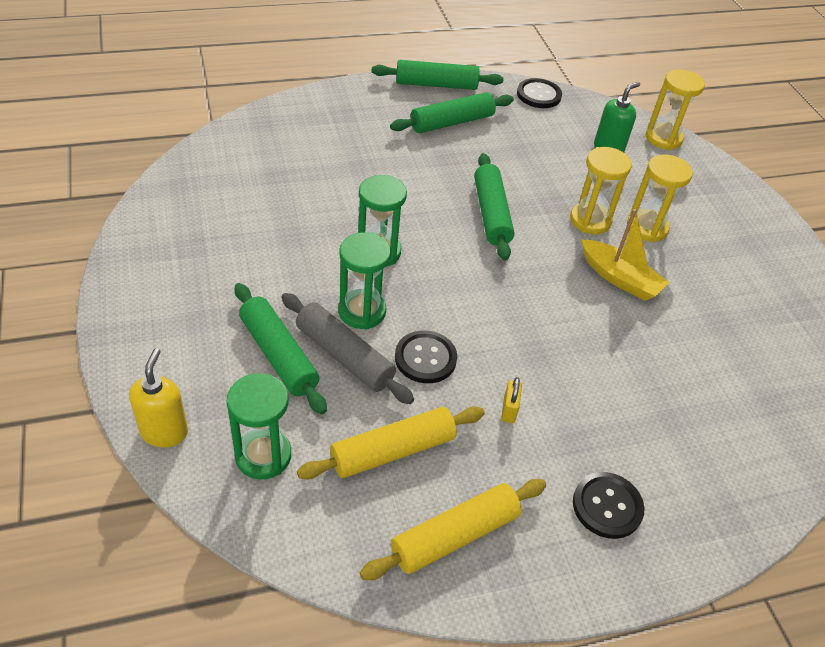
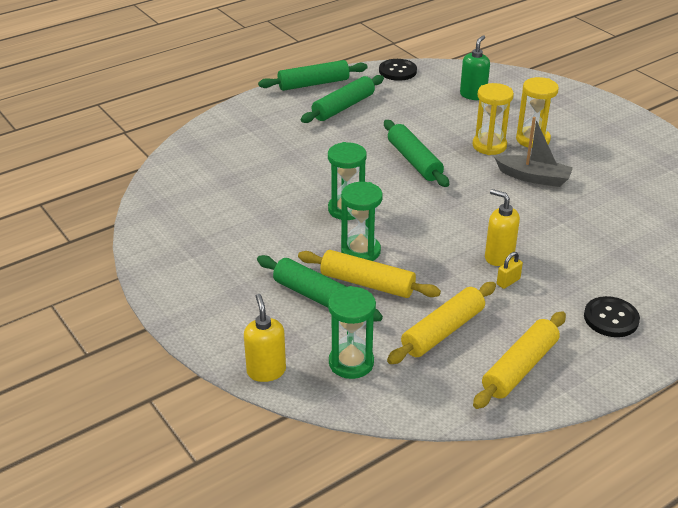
camera: 15 degrees left, 10 degrees down
(344, 356) = (367, 283): grey rolling pin -> yellow rolling pin
(425, 358) = (427, 267): black button -> none
(509, 410) = (508, 282): yellow padlock -> yellow padlock turned 60 degrees clockwise
(517, 372) = (499, 257): none -> yellow soap dispenser
(619, 278) = (533, 177): yellow boat -> grey boat
(663, 138) = (508, 77): yellow hourglass -> none

